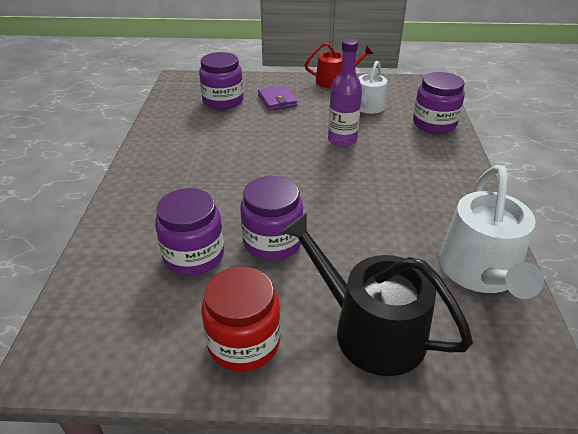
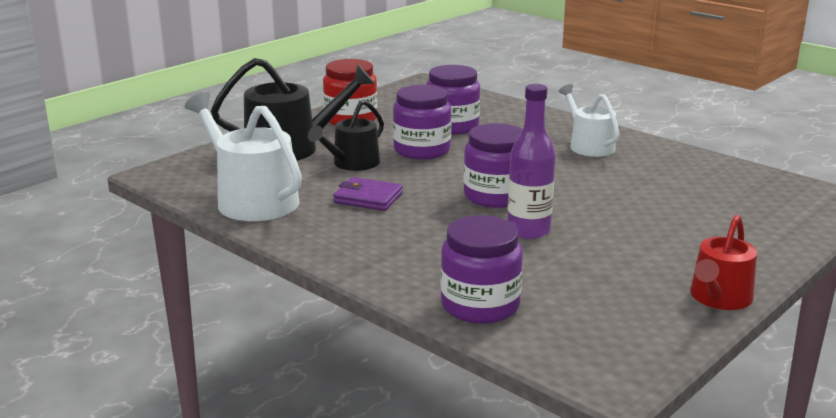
camera: 130 degrees right, 15 degrees down
(223, 101) = (729, 203): purple jar -> purple jar (495, 196)
(277, 100) = (691, 233): purple wallet -> purple wallet (368, 198)
(348, 263) = (352, 163): none -> black watering can
(367, 107) = (592, 282): white watering can -> white watering can (588, 146)

